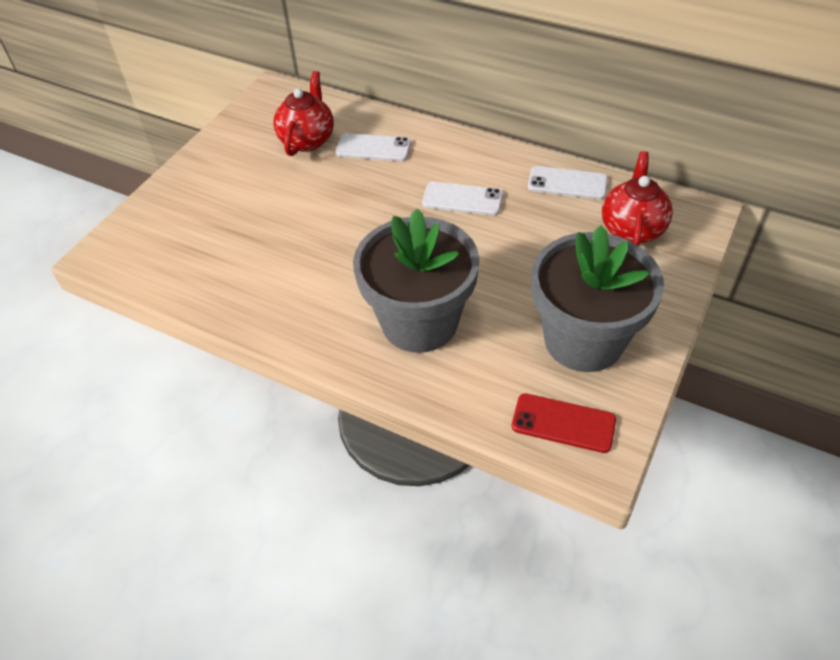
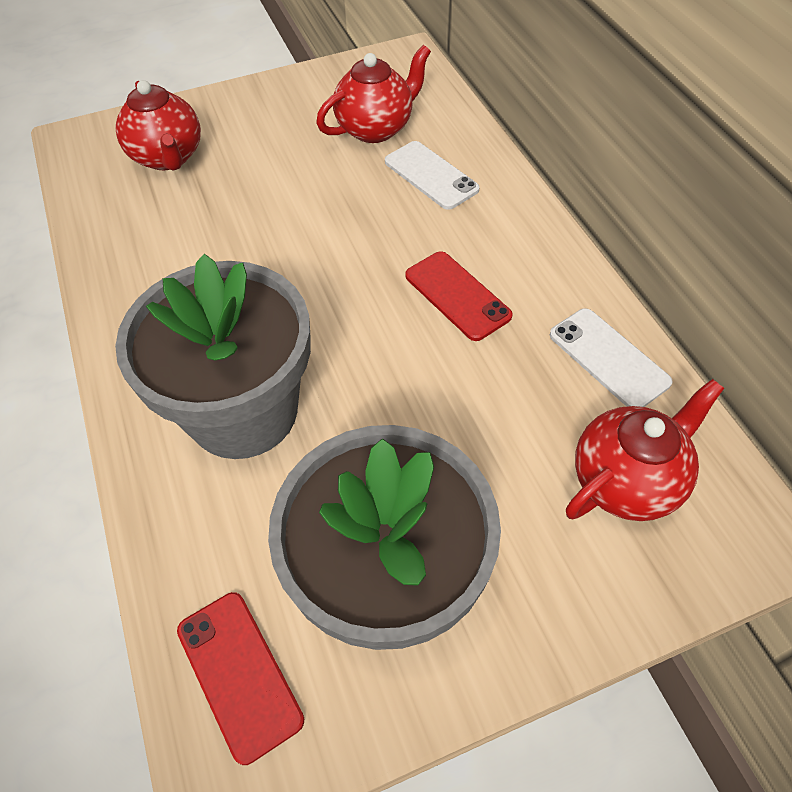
camera: 40 degrees right, 5 degrees up
(188, 228) = (168, 157): none -> red teapot
(462, 199) = (457, 296): white phone -> red phone

